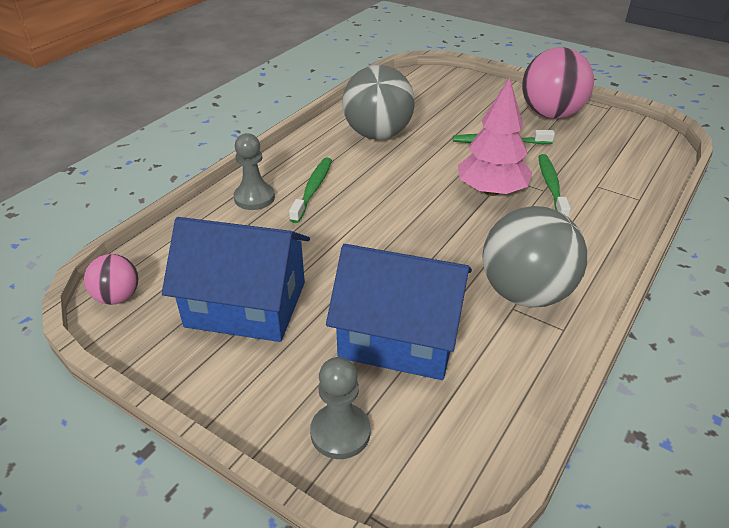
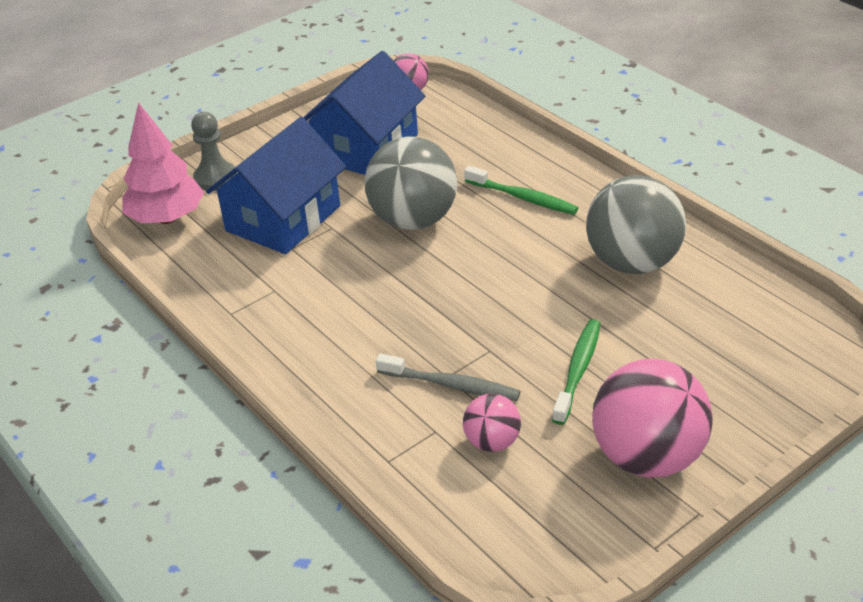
camera: 110 degrees right, 0 degrees up
(254, 198) = (522, 160): grey pawn -> none
(491, 191) = (464, 329): pink tree -> pink tree (167, 218)
(525, 293) = (287, 303): grey ball -> grey ball (413, 220)
(551, 186) = (451, 385): green toothbrush -> grey toothbrush
(586, 163) = (492, 442): none -> pink ball

